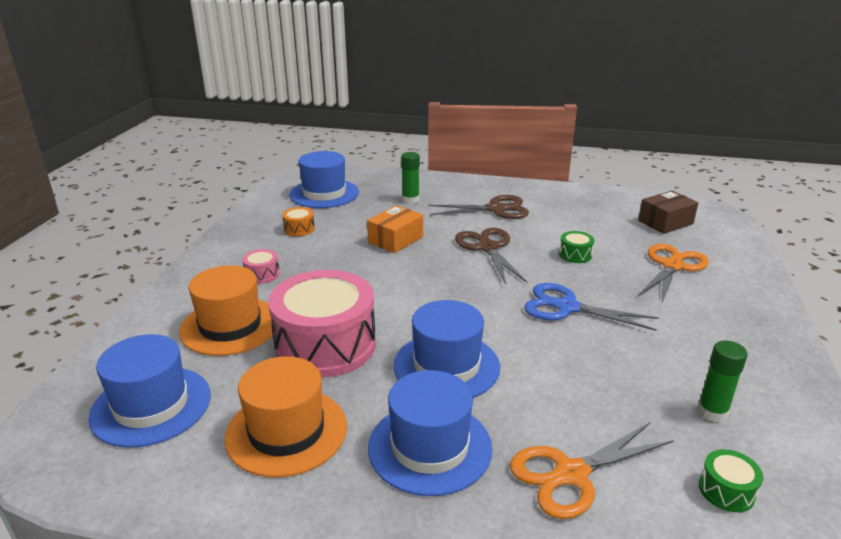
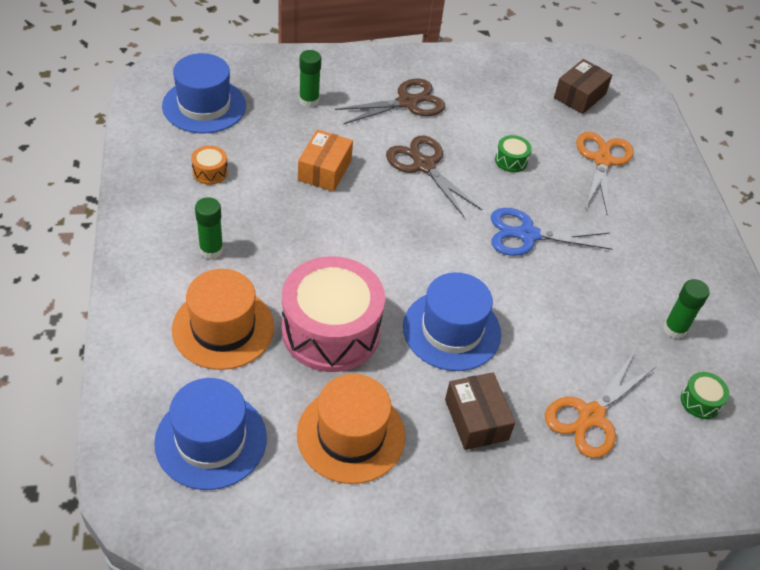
camera: 25 degrees left, 20 degrees up
(262, 274) = (211, 250): pink drum -> green glue stick
(430, 447) = (476, 419): blue hat -> brown box

